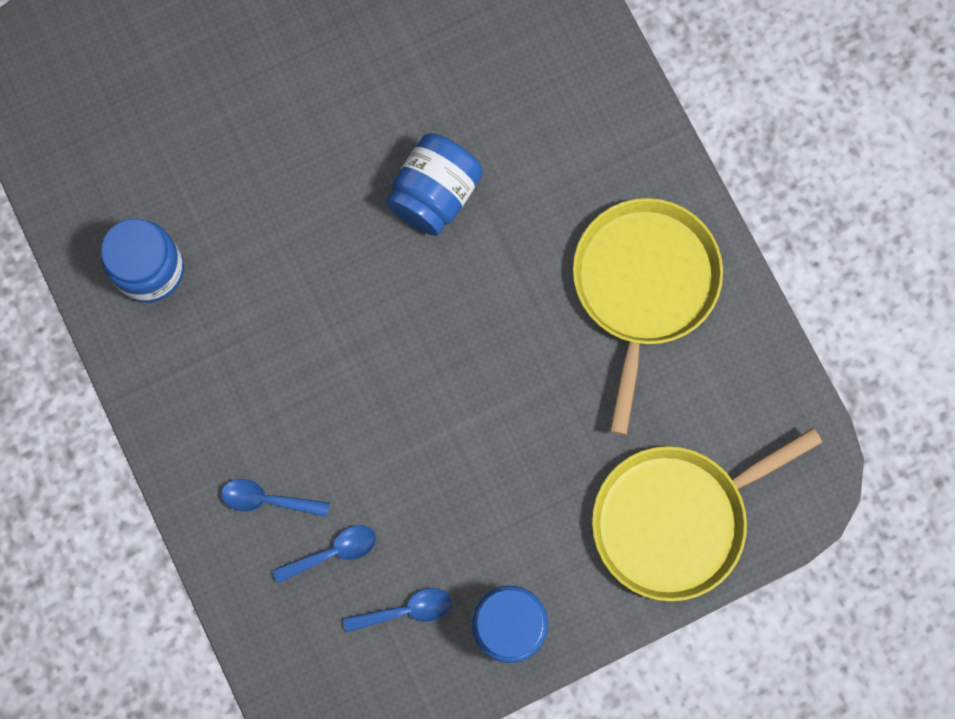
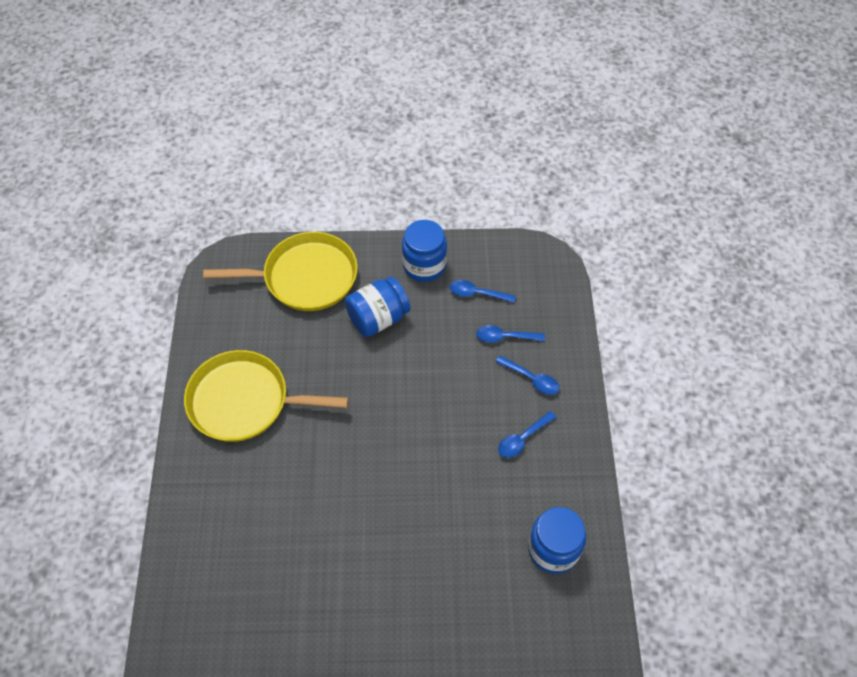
camera: 155 degrees left, 20 degrees down
(245, 401) = (522, 439): none -> blue spoon
(434, 194) = (340, 514): blue jar -> blue jar (378, 318)
(643, 286) = (245, 401): yellow pan -> yellow pan turned 60 degrees clockwise

